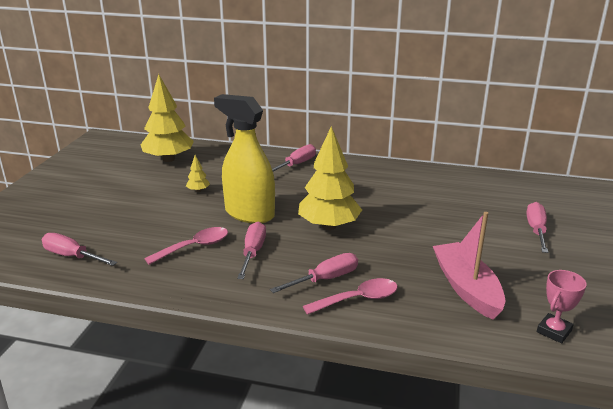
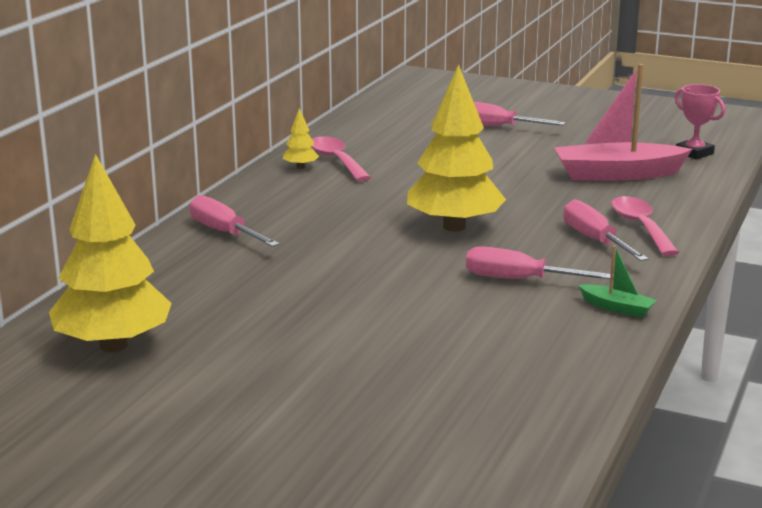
camera: 80 degrees left, 5 degrees down
(72, 256) = (505, 430): pink screwdriver -> none
(194, 247) = (495, 322): pink spoon -> pink spoon (336, 161)
(198, 190) = (286, 316): yellow tree -> yellow tree (300, 167)
(216, 289) = (617, 308): none -> green boat
(249, 213) = (395, 277): yellow spray bottle -> none

